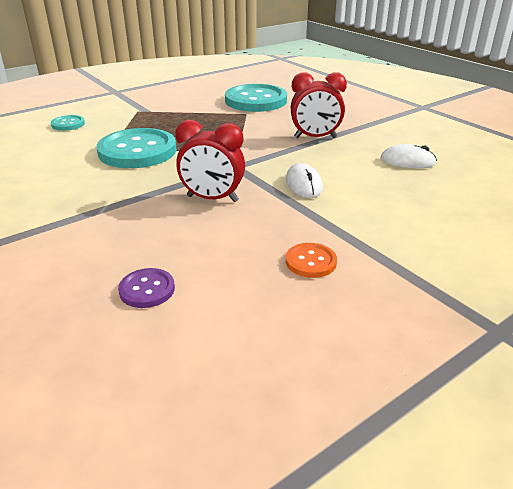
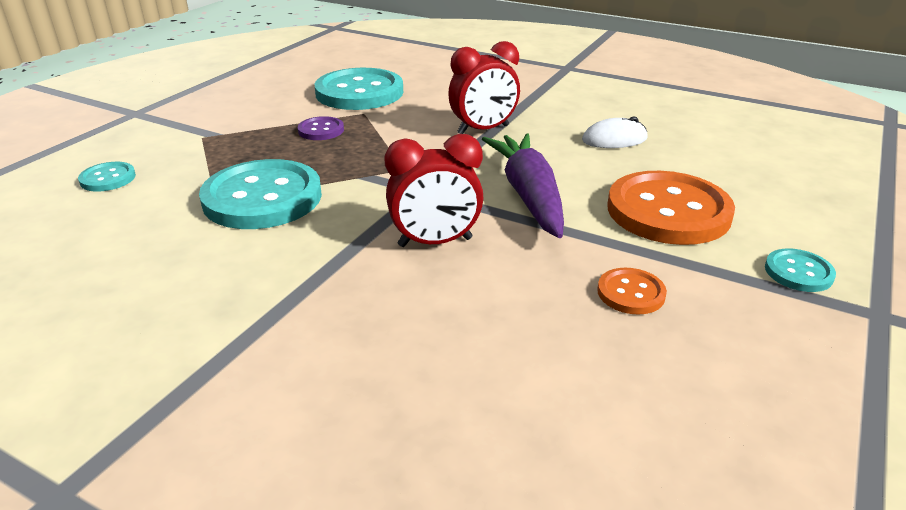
camera: 25 degrees left, 0 degrees up
(147, 289) = (473, 393): purple button -> purple button (321, 130)
(304, 184) = (528, 195): white mouse -> purple carrot
(397, 217) = (668, 211): none -> orange button
(460, 283) = (798, 272): none -> turquoise button

